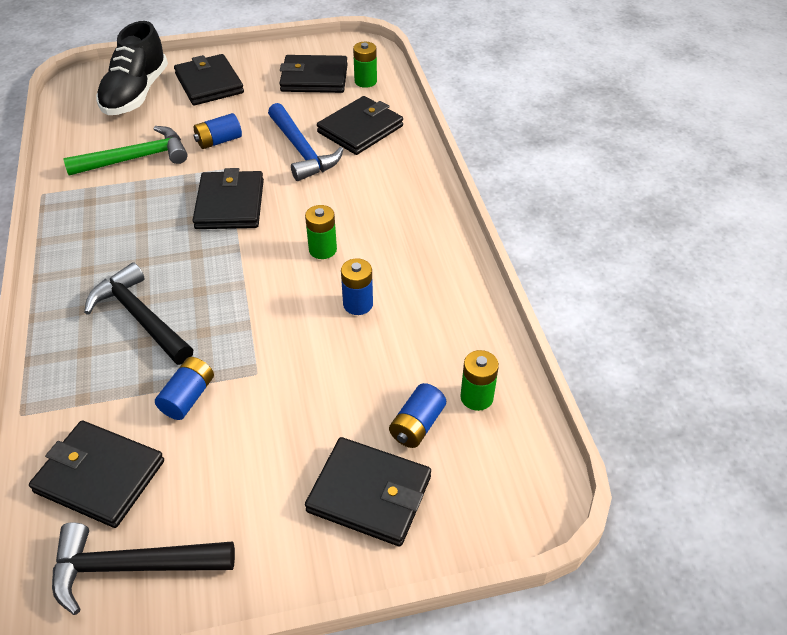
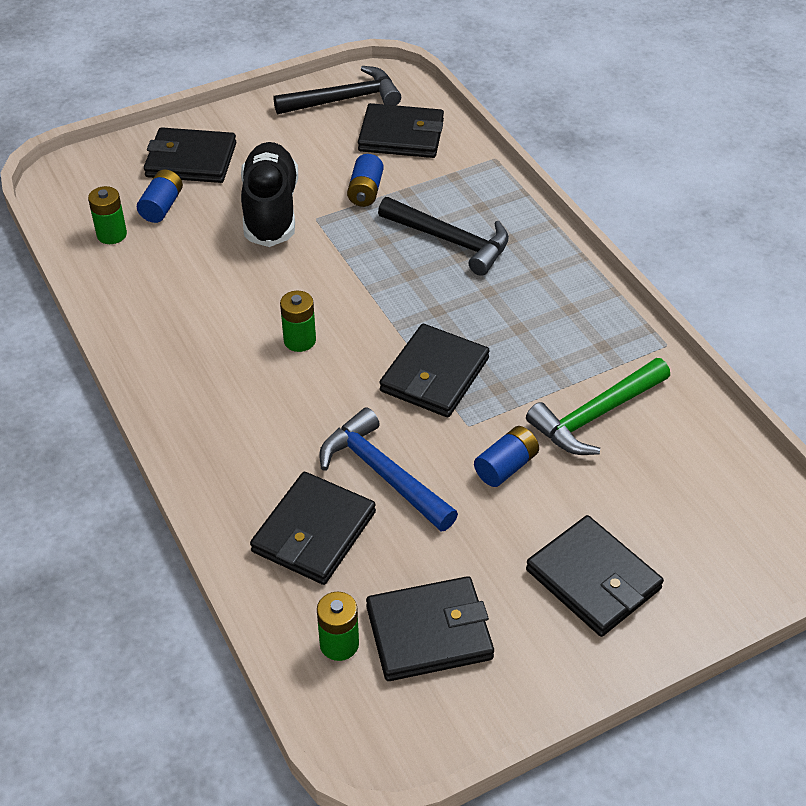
camera: 165 degrees right, 0 degrees up
(136, 94) = (689, 531): black shoe -> black shoe (271, 210)
(230, 204) = (434, 375): black wallet -> black wallet turned 45 degrees clockwise
(358, 304) = (242, 291): blue battery -> none

